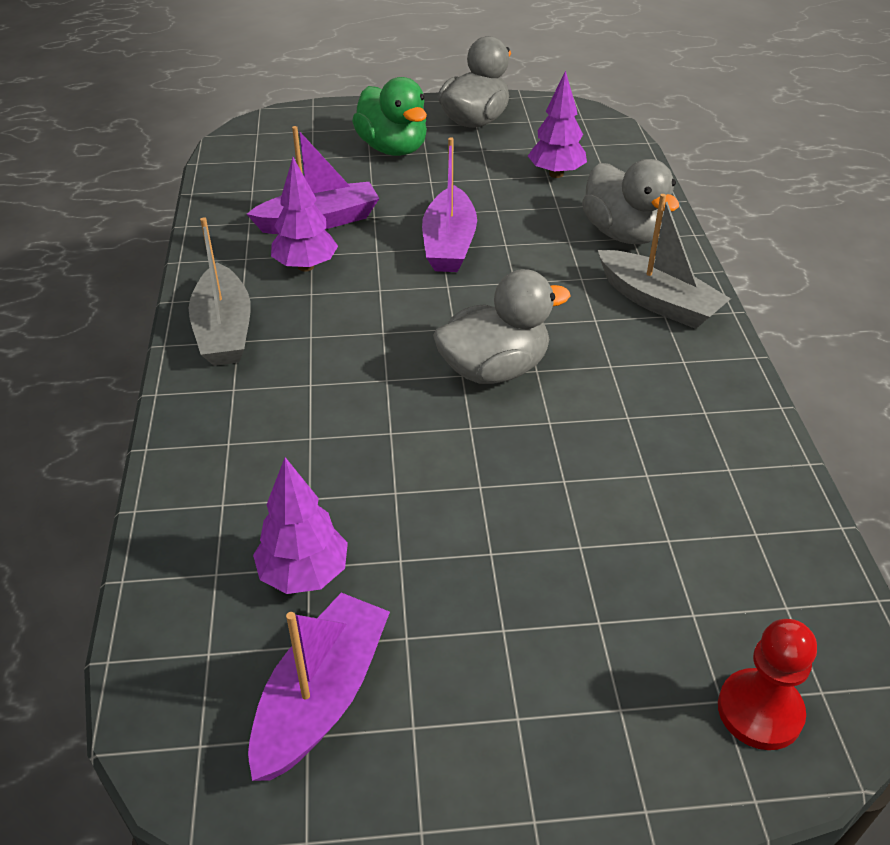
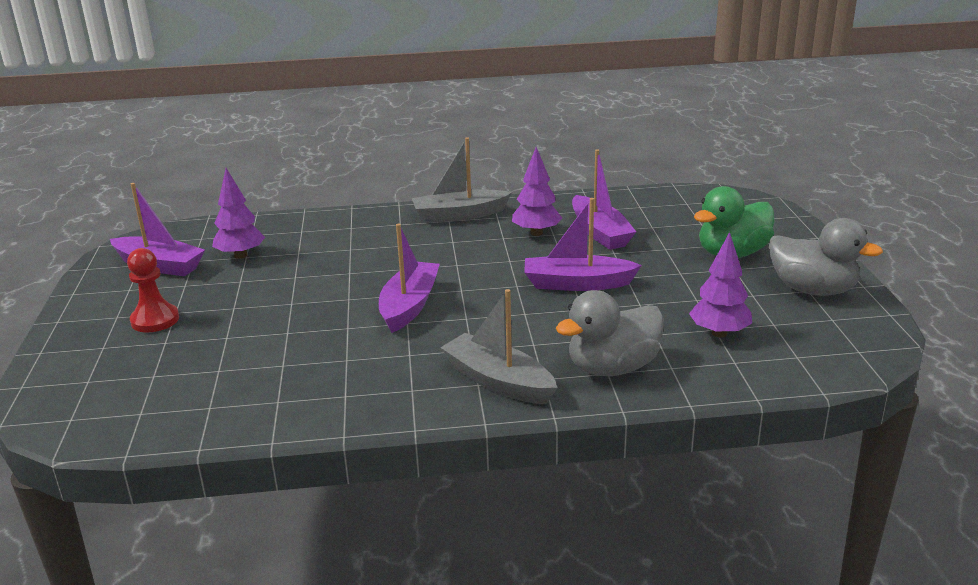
camera: 90 degrees right, 15 degrees down
(494, 369) = (409, 306): grey duck -> purple boat
(658, 302) = (498, 381): grey boat -> grey boat turned 90 degrees clockwise
(759, 711) = (72, 393): red pawn -> red pawn (155, 320)

